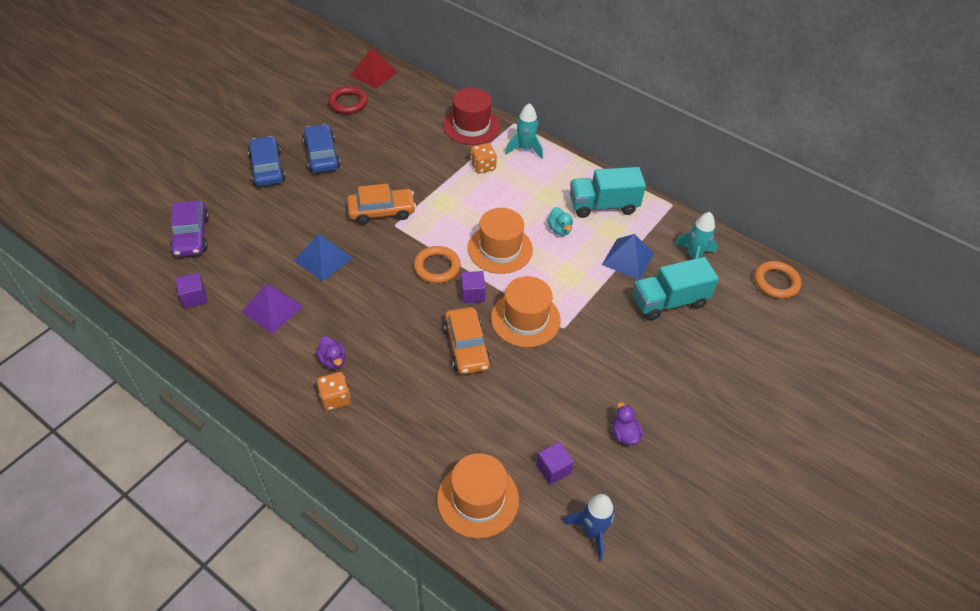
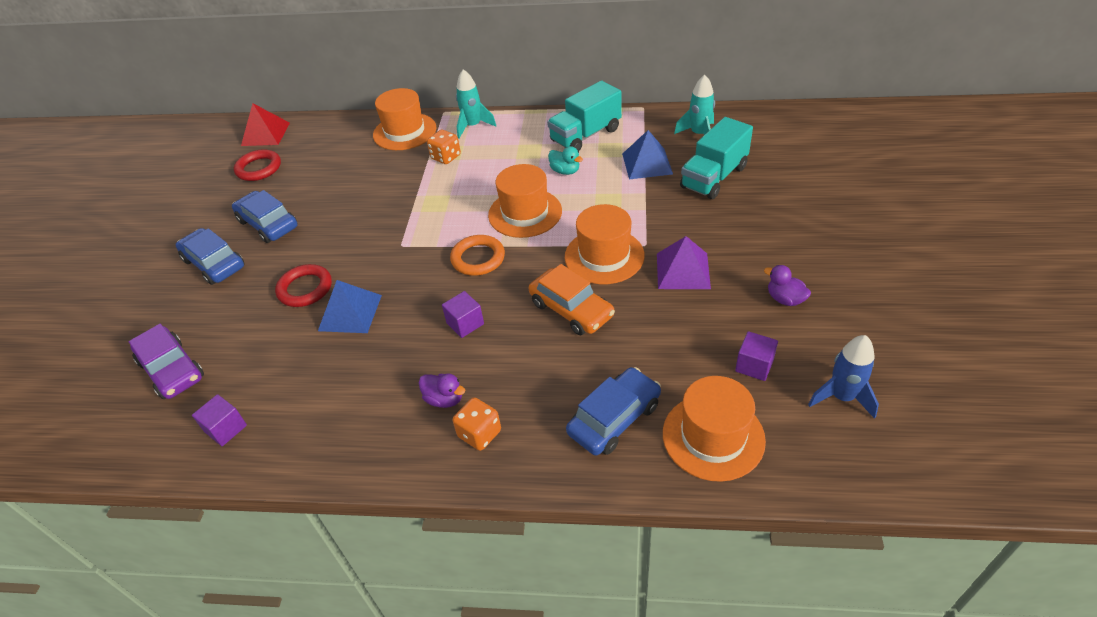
camera: 25 degrees left, 5 degrees down
(272, 309) = (332, 389): purple pyramid -> purple pyramid (682, 270)
(308, 223) = (305, 289): none -> red ring
(381, 211) = (377, 240): orange car -> none
(426, 444) = (614, 418): none -> blue car
(471, 126) = (404, 132): red hat -> orange hat
(472, 294) = (534, 262): purple cube -> purple cube (465, 323)
(776, 282) = (781, 120): orange ring -> none

